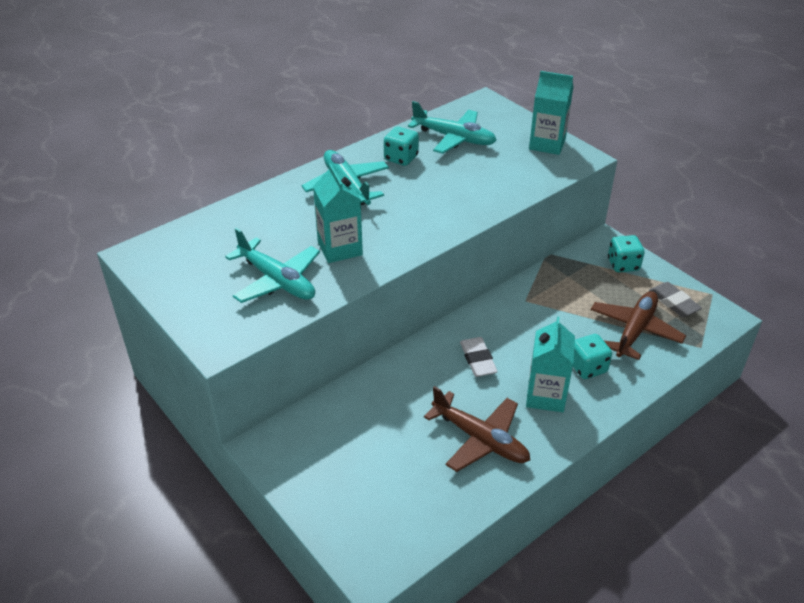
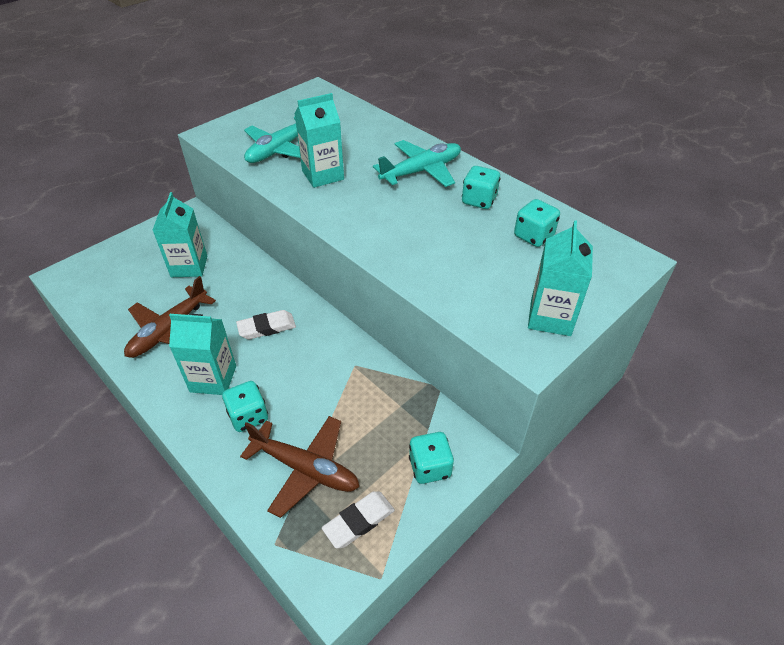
camera: 85 degrees right, 5 degrees up
(373, 434) = (189, 266): none -> turquoise carton
(454, 138) = (533, 236): turquoise plane -> turquoise dice
(673, 302) = (359, 521): grey eraser -> white eraser

